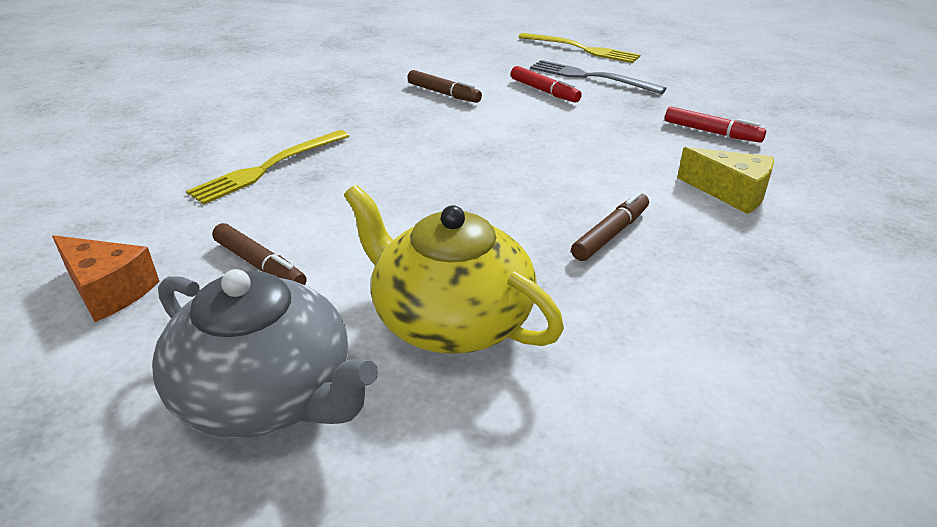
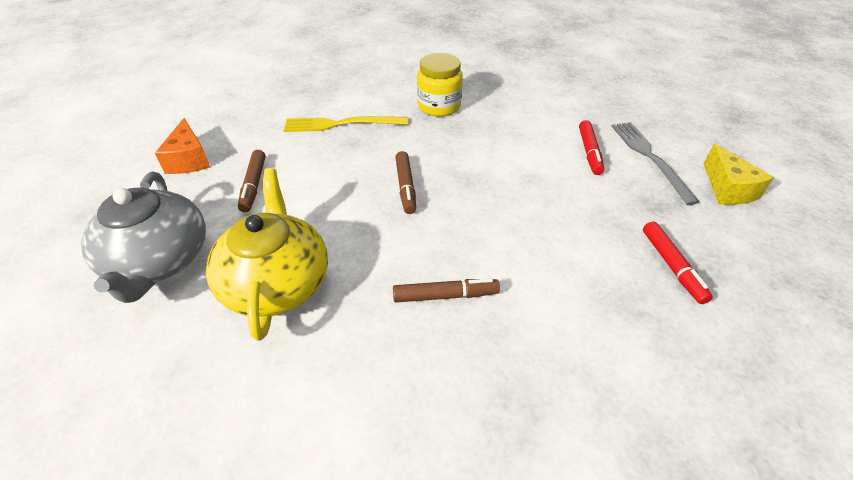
camera: 45 degrees right, 10 degrees up
(353, 111) = (439, 106): none -> yellow jar
(443, 94) = (513, 119): brown marker -> brown marker (405, 187)
(581, 49) = (686, 127): yellow fork -> none
(731, 193) = (590, 328): yellow cheese -> yellow cheese (727, 189)

